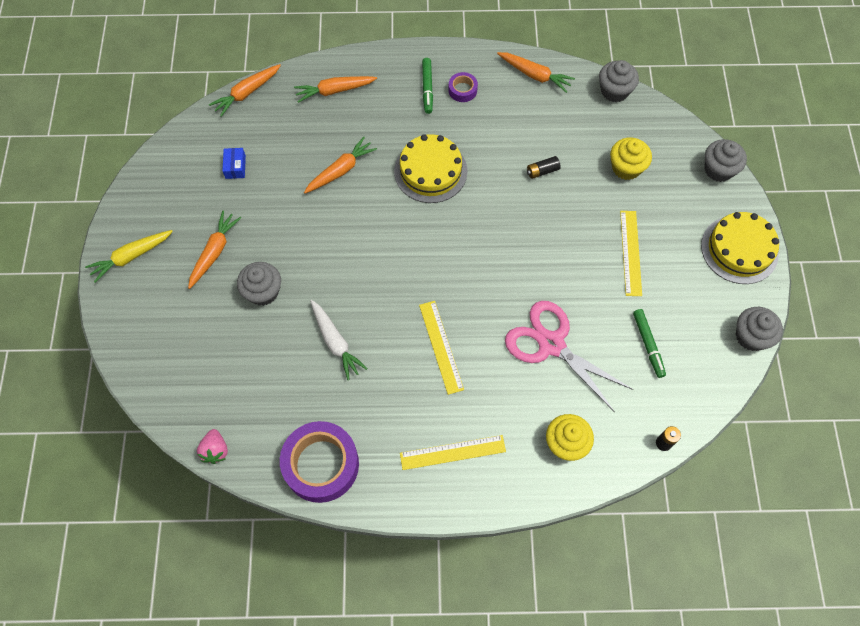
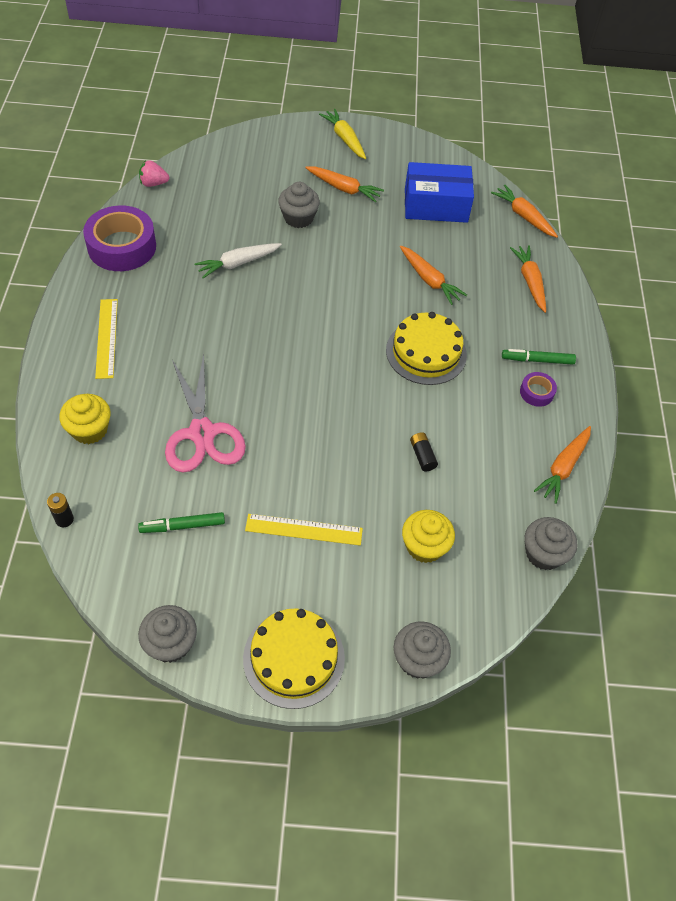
camera: 90 degrees right, 10 degrees down
(235, 167) = (436, 205): blue box -> blue box, size x2.40
(441, 346) = (218, 340): yellow ruler -> none
(551, 344) = (202, 433): pink scissors -> pink scissors turned 120 degrees clockwise

